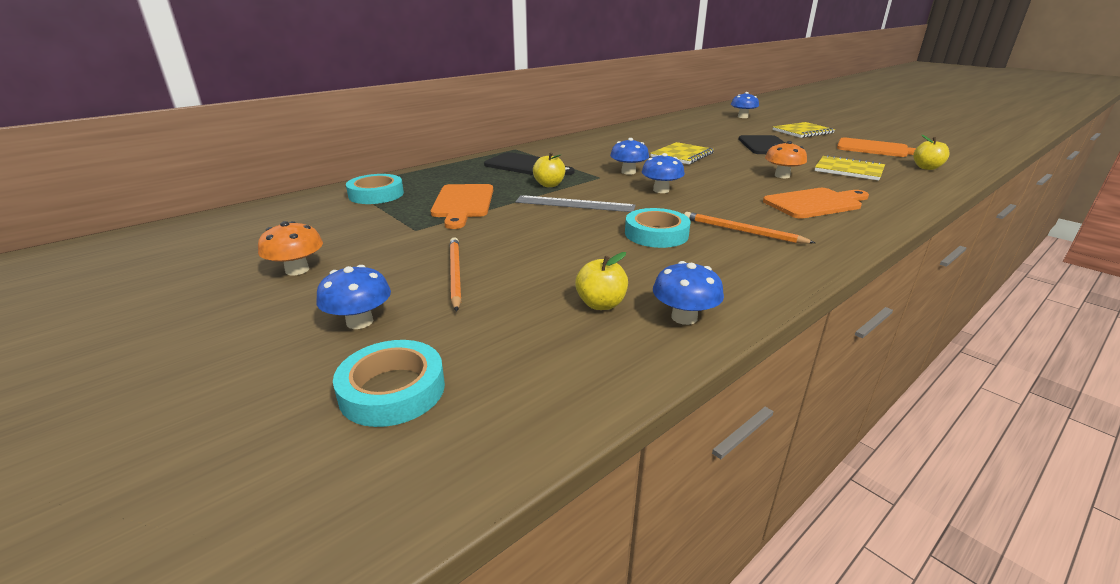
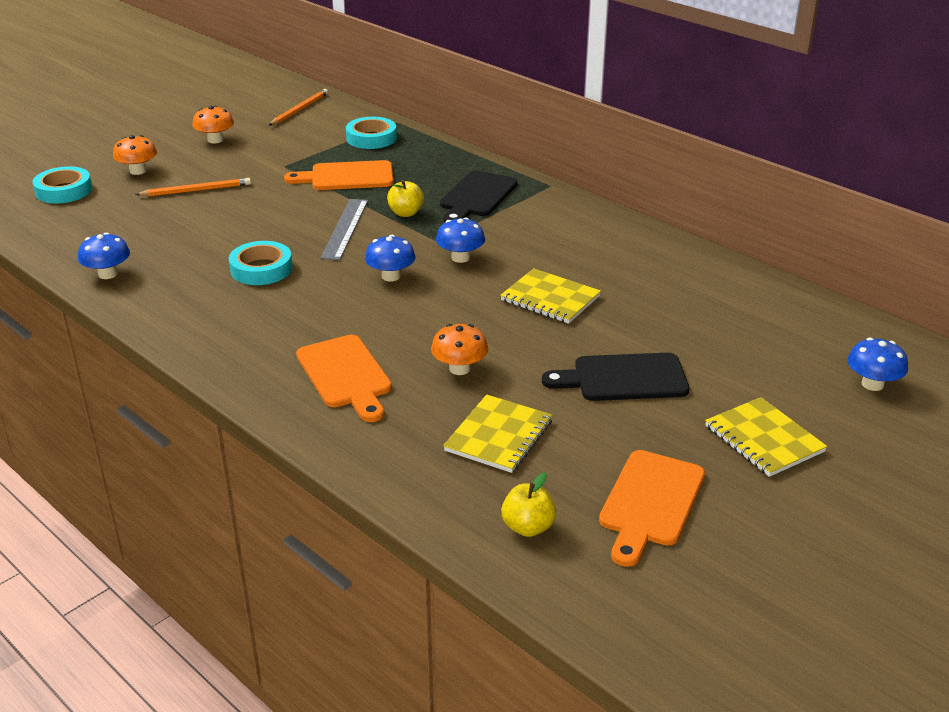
camera: 85 degrees right, 5 degrees up
(359, 322) = (138, 171): blue mushroom -> orange mushroom
(601, 304) = (136, 244): yellow apple -> none
(742, 231) = (263, 315): orange pencil -> orange pencil (300, 109)

